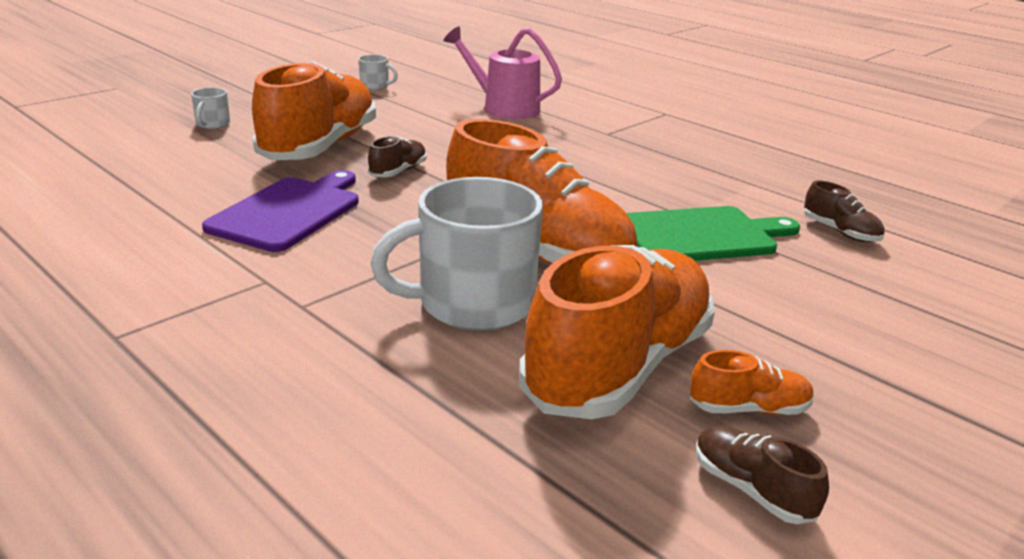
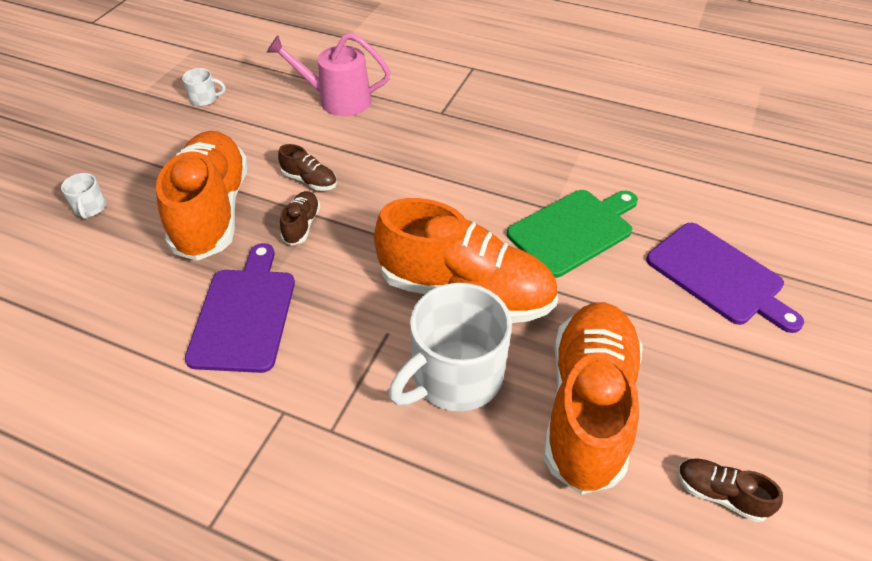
camera: 20 degrees left, 20 degrees up
(748, 409) = (686, 416): orange shoe -> none
(840, 232) = (663, 192): brown shoe -> brown shoe (309, 181)
(874, 308) = (718, 276): none -> purple cutting board

